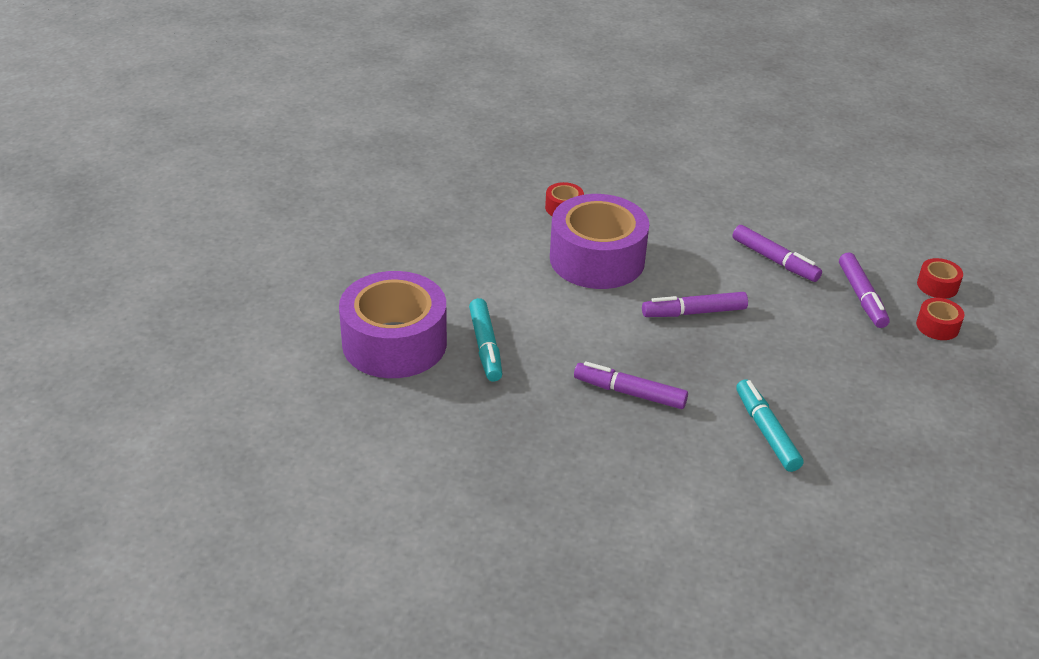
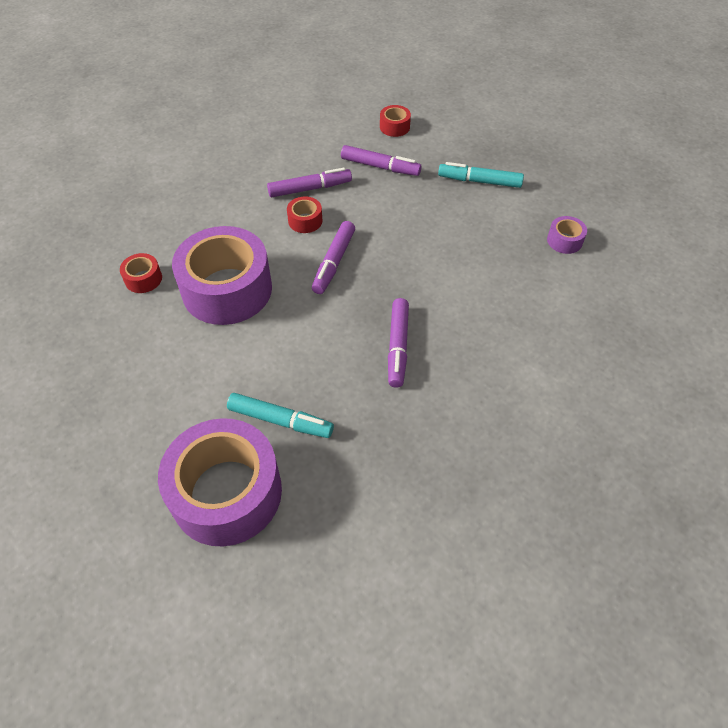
camera: 60 degrees left, 15 degrees up
(629, 393) = (398, 347): purple marker -> purple marker turned 45 degrees counterclockwise
(766, 431) = (483, 287): turquoise marker -> turquoise marker (479, 181)
(907, 481) = (564, 241): none -> purple tape
(937, 326) = (433, 148): red tape -> red tape (305, 221)

